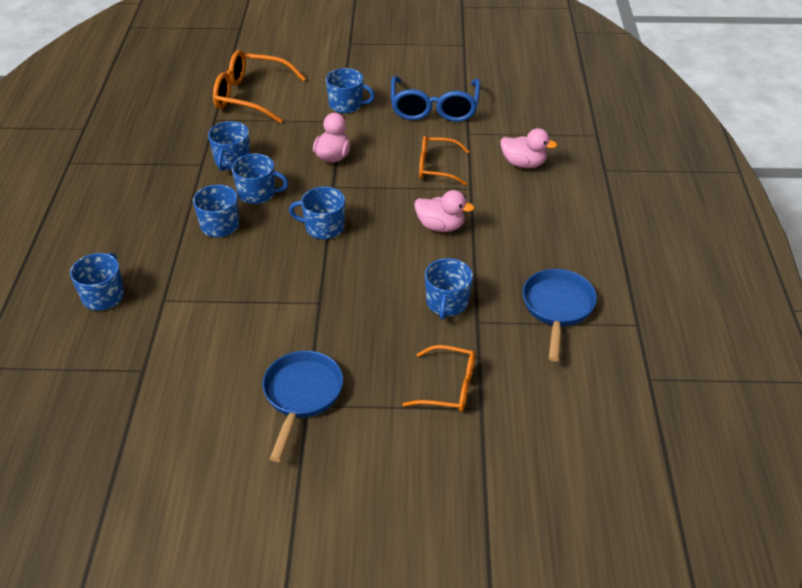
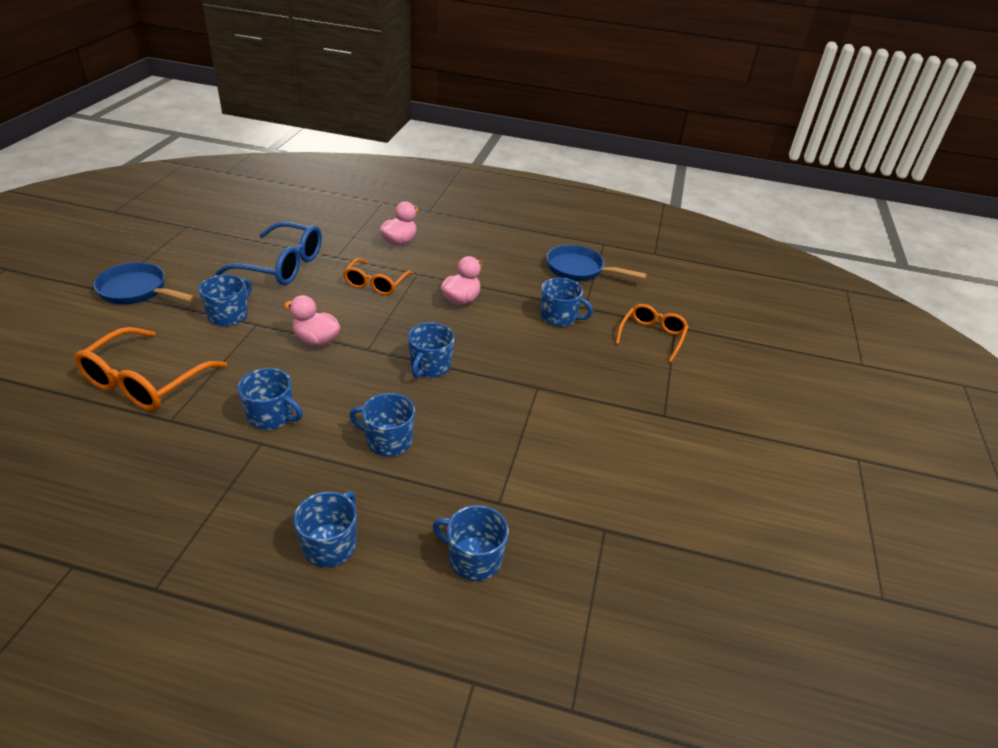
camera: 80 degrees left, 5 degrees down
(258, 193) = (348, 403): blue mug -> blue mug (330, 544)
(301, 396) = (653, 417): blue pan -> blue pan (137, 291)

